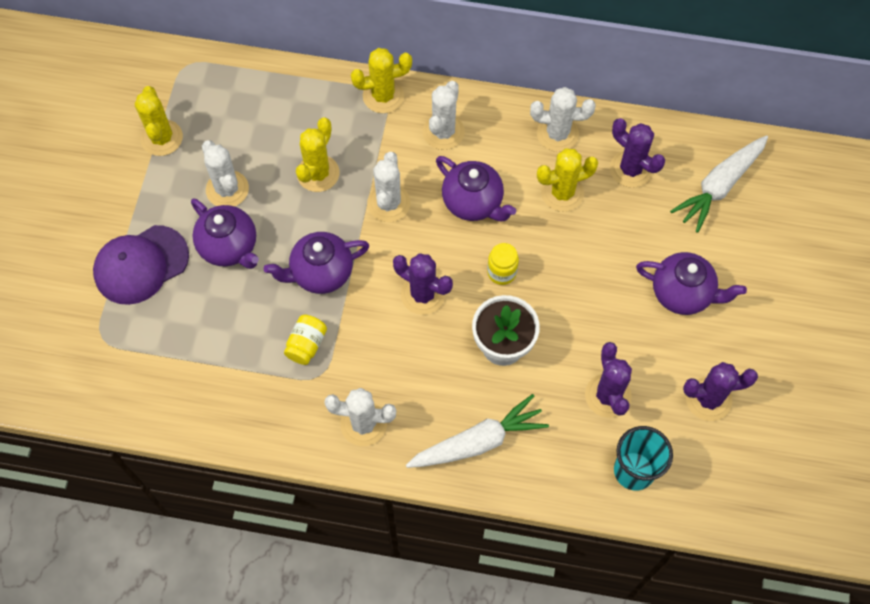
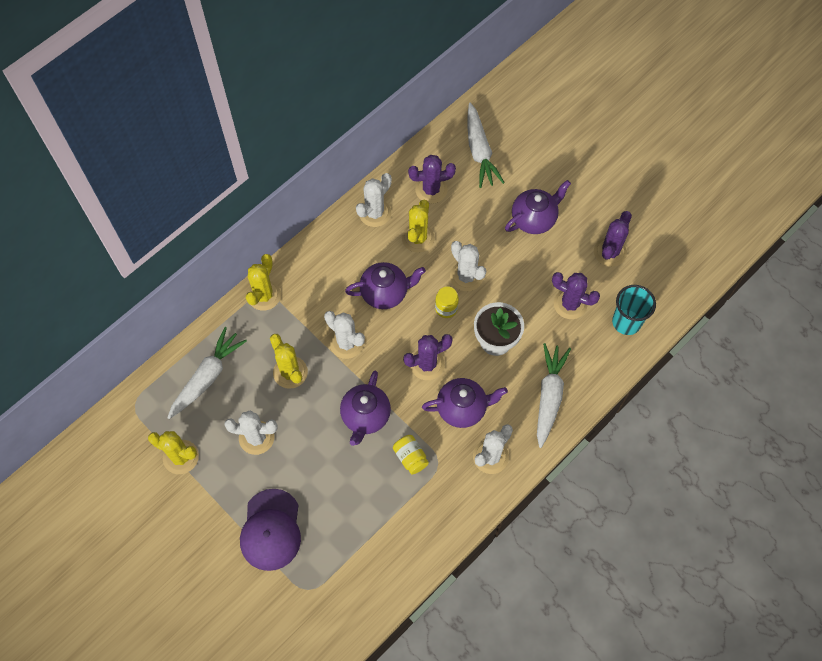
camera: 55 degrees left, 0 degrees up
(229, 247) = (302, 463): purple teapot -> purple teapot (462, 408)
(259, 105) = (207, 377): none -> white carrot
(443, 132) = (320, 277): white cactus -> white cactus (466, 276)

